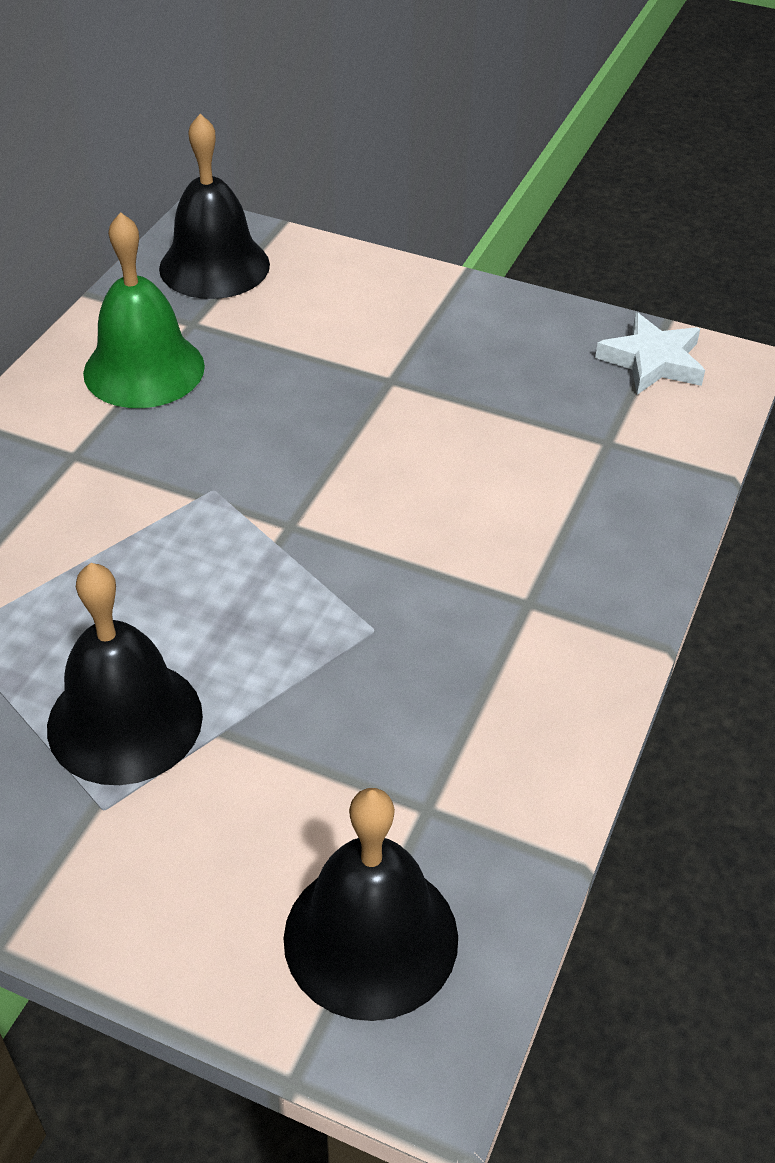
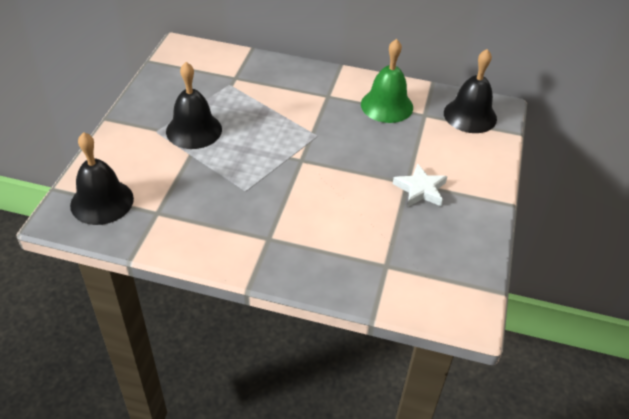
camera: 80 degrees right, 0 degrees up
(652, 361) = (460, 284): white star -> white star (420, 189)

